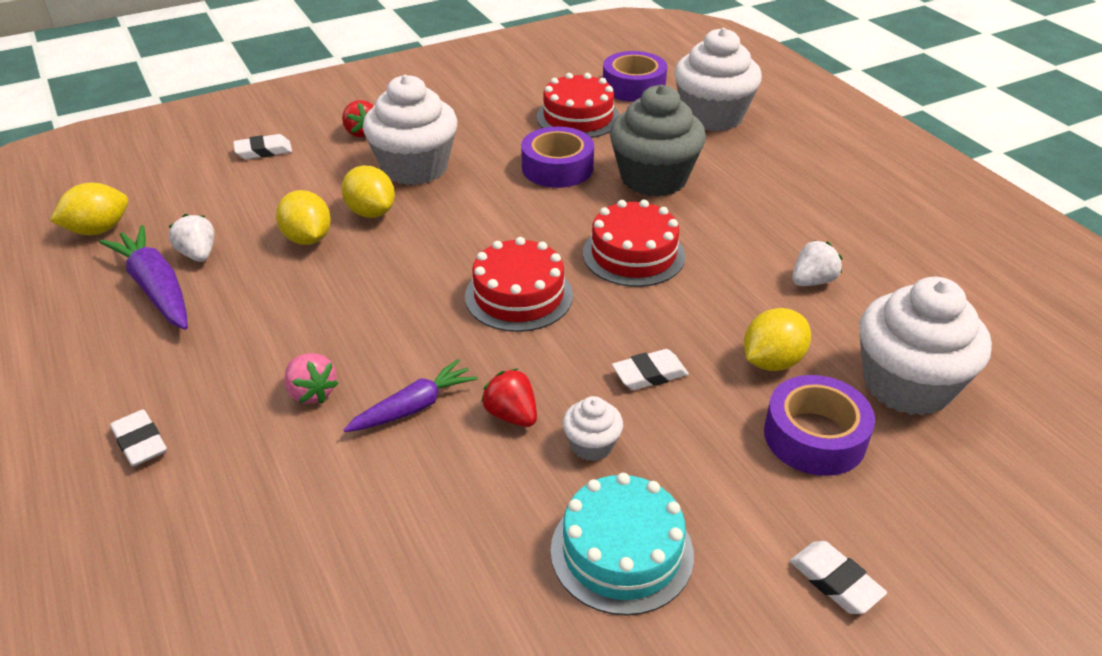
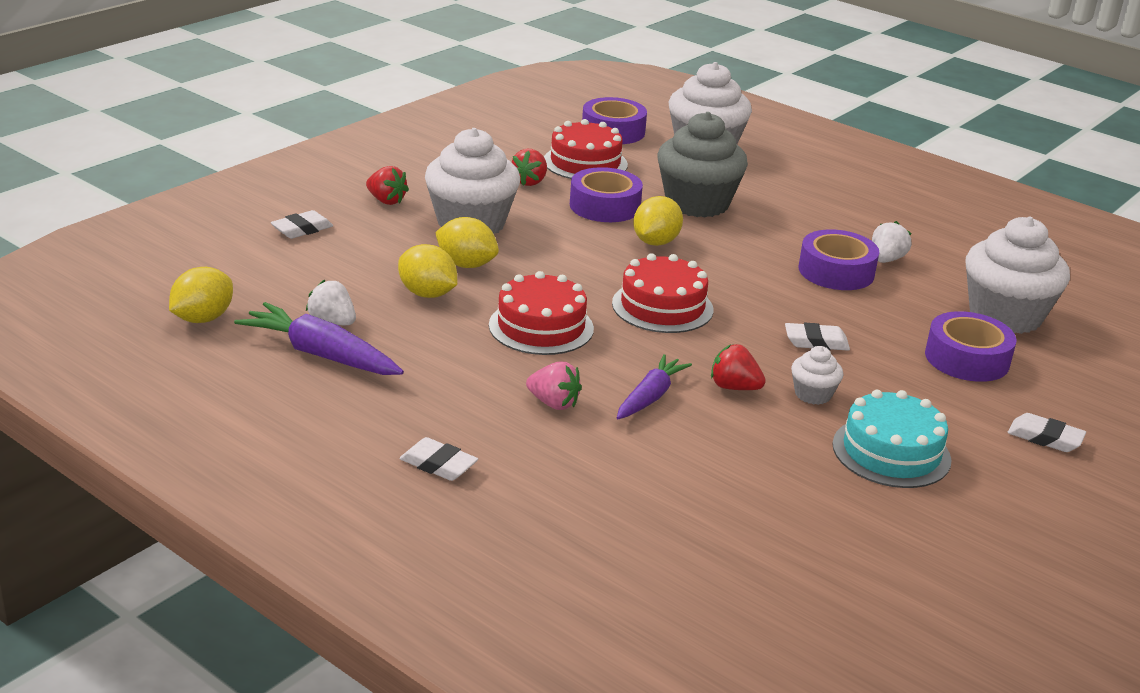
camera: 25 degrees left, 10 degrees down
(507, 131) = (529, 182): none -> red strawberry
(633, 254) = (730, 262): red cake -> red cake (541, 327)
(649, 374) = (816, 342): white eraser -> white eraser turned 45 degrees clockwise
(742, 286) = (836, 271): none -> purple tape
(772, 361) = (899, 318): yellow lemon -> yellow lemon (655, 242)

